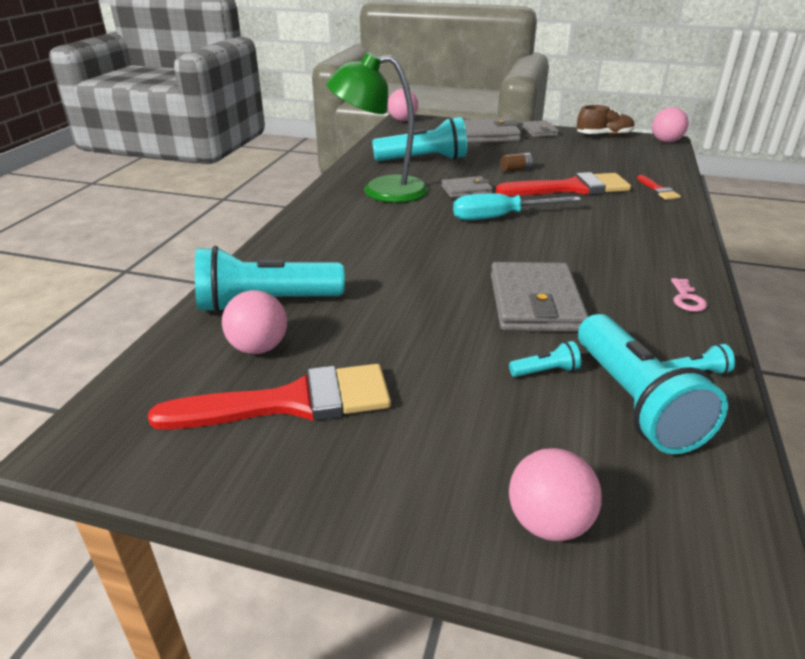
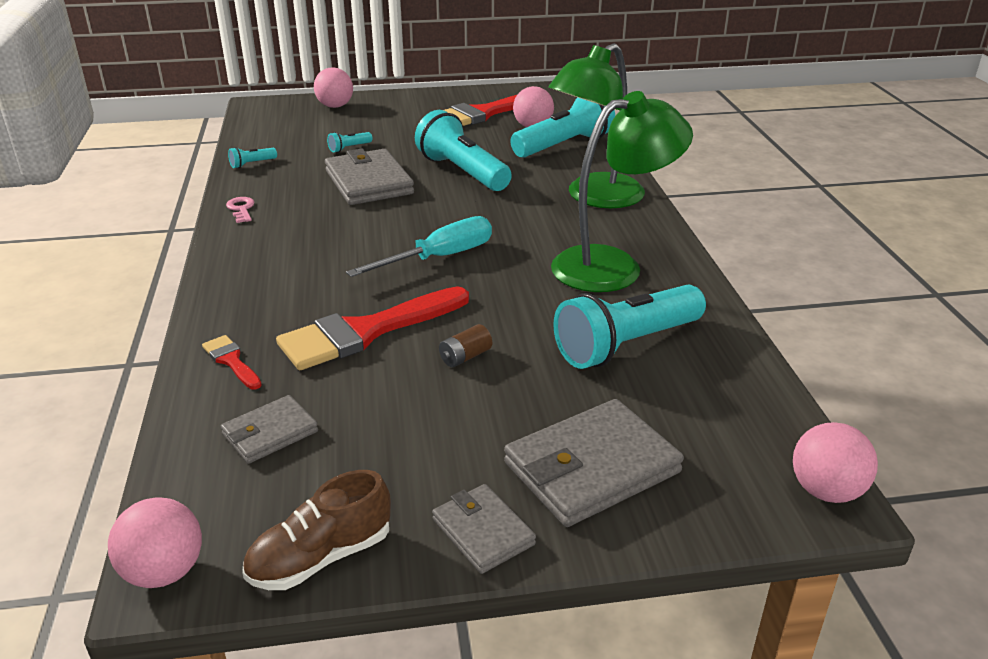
camera: 155 degrees right, 0 degrees up
(324, 236) = (595, 197): none -> green lamp
(466, 190) = (509, 292): grey wallet -> grey wallet (270, 433)
(634, 401) = (293, 145): turquoise flashlight -> turquoise flashlight (462, 172)

